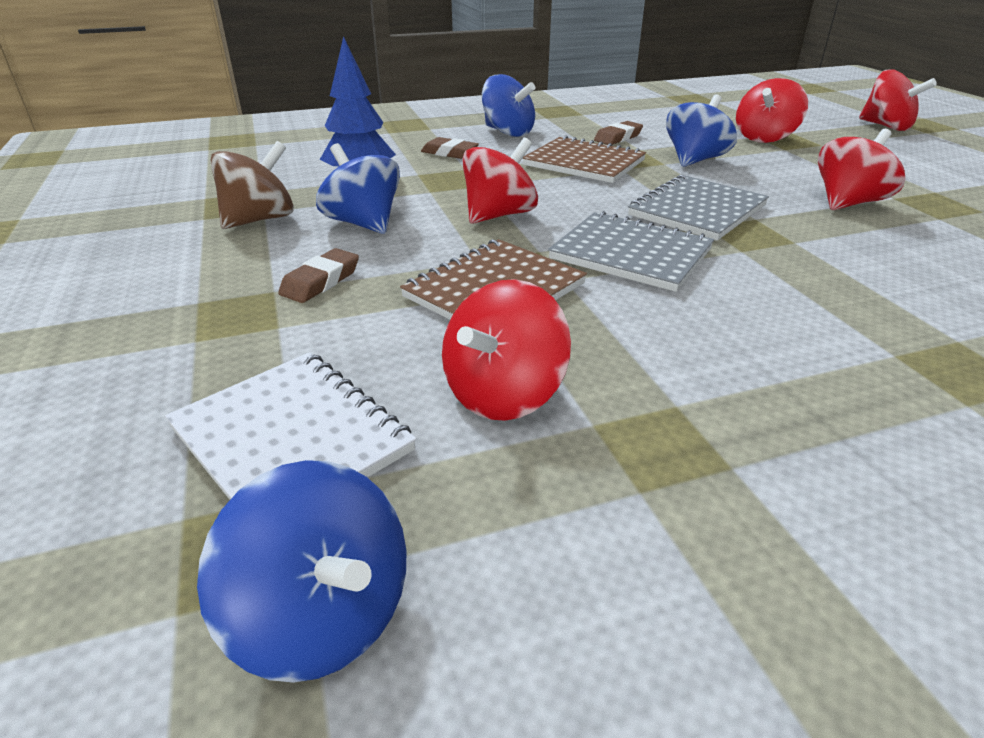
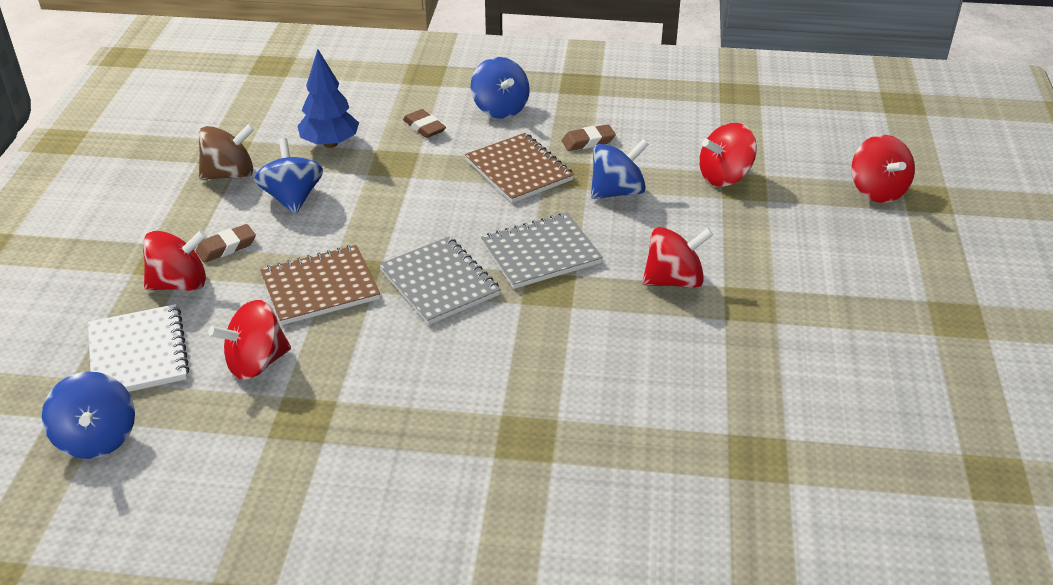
camera: 25 degrees right, 5 degrees up
(499, 215) = (390, 216): red spinning top -> red spinning top (180, 284)

